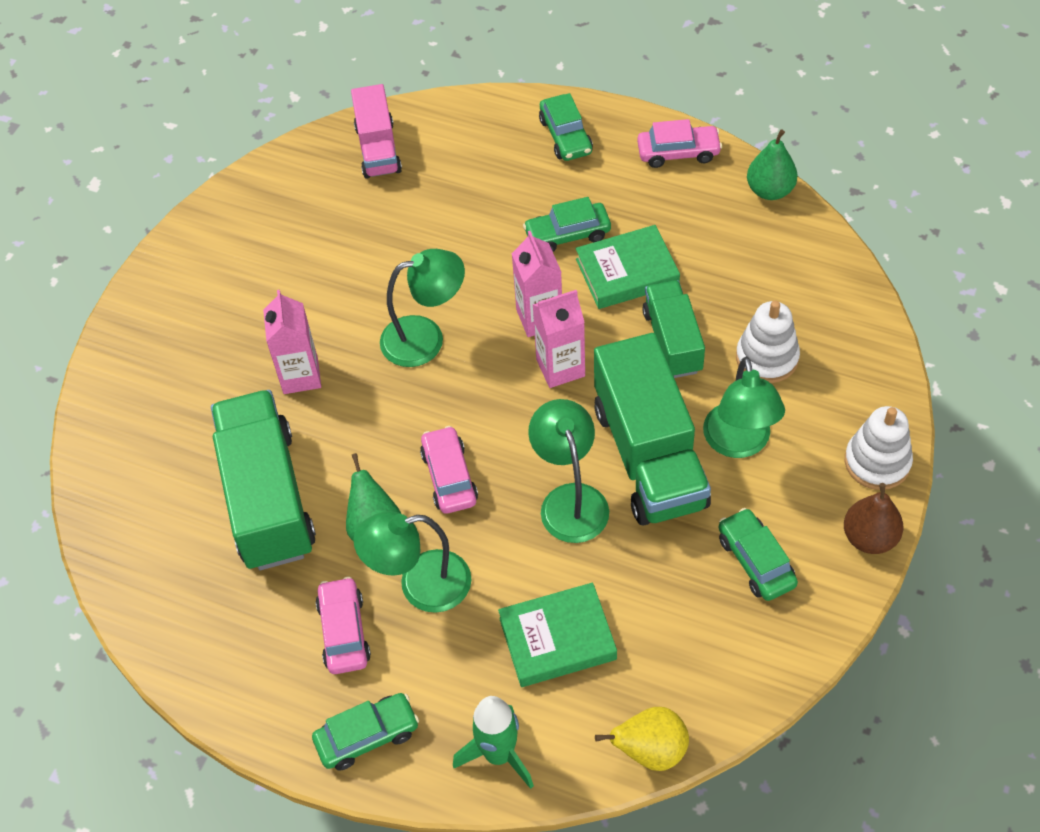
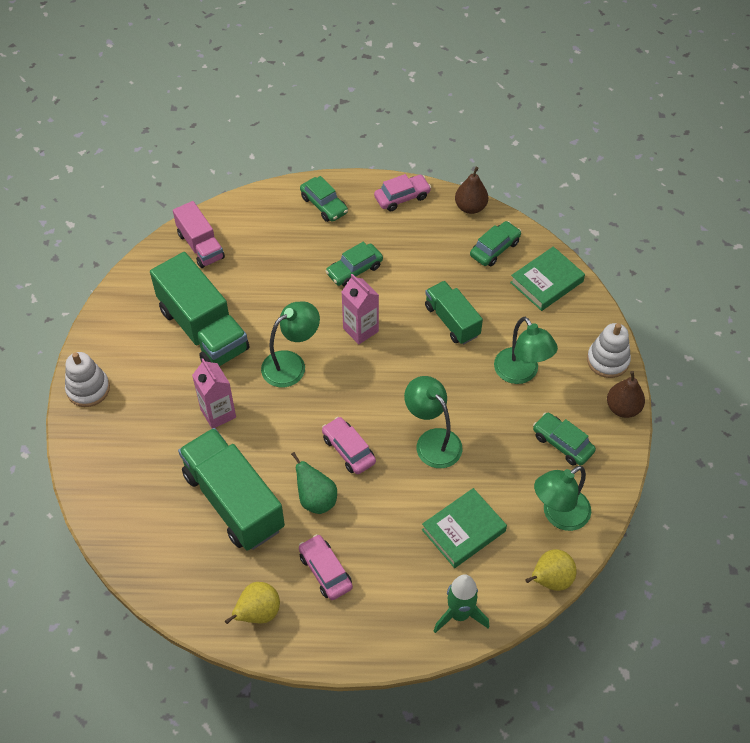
camera: 25 degrees left, 0 degrees up
(231, 658) = (258, 613): none -> yellow pear
(367, 736) = (371, 632): green car -> green car (495, 249)
(420, 585) = (361, 525): green lamp -> green lamp (558, 515)
(560, 368) = (388, 358): pink carton -> none
(627, 272) = (404, 284): green book -> green book (546, 282)
(649, 456) = (469, 398): green truck -> green truck (203, 329)
(767, 358) = (514, 315): white stacking toy -> white stacking toy (88, 389)
(770, 190) = (470, 207): green pear -> brown pear

